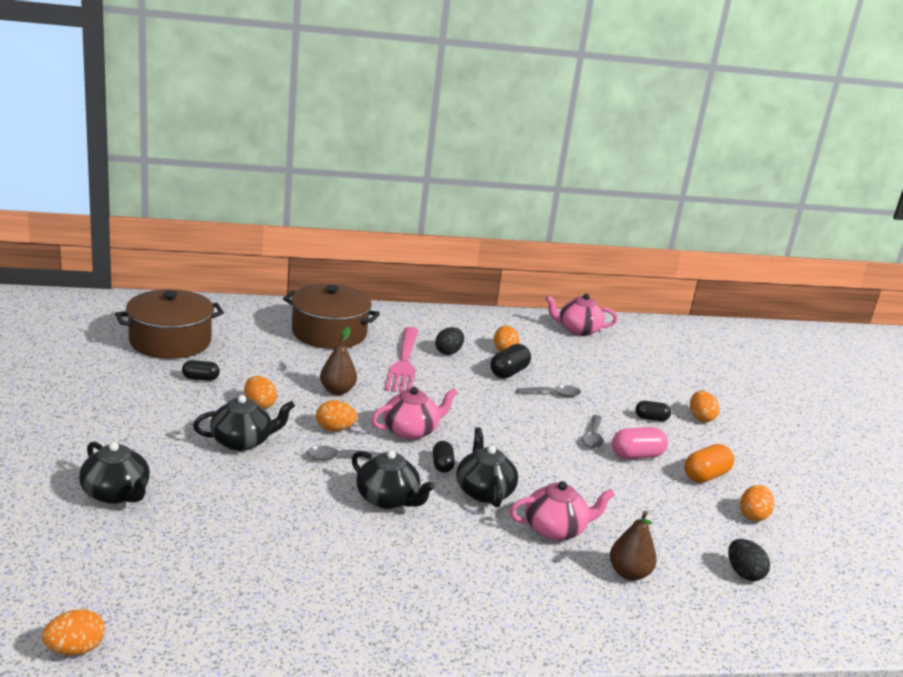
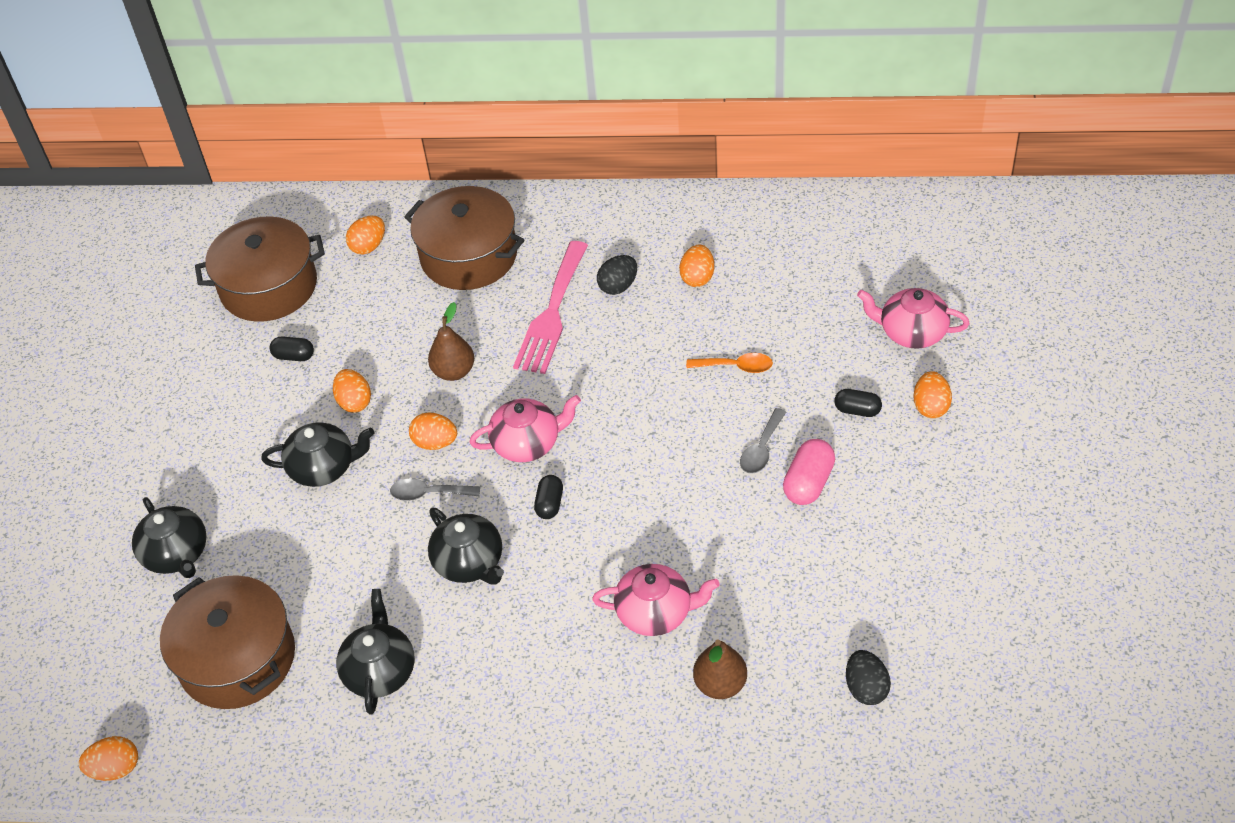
camera: 20 degrees right, 25 degrees up
(189, 563) = (237, 658): none -> brown pot
(484, 491) = (587, 549): black teapot -> black teapot (380, 671)
(508, 372) = (689, 324): black capsule -> none
(553, 394) = (735, 367): grey spoon -> orange spoon
(578, 330) = (821, 225): pink teapot -> pink teapot (911, 332)
(636, 455) = (808, 483): pink capsule -> pink capsule turned 60 degrees counterclockwise
(705, 476) = (889, 519): orange capsule -> none
(753, 515) = (923, 591): orange egg -> orange egg (368, 246)

